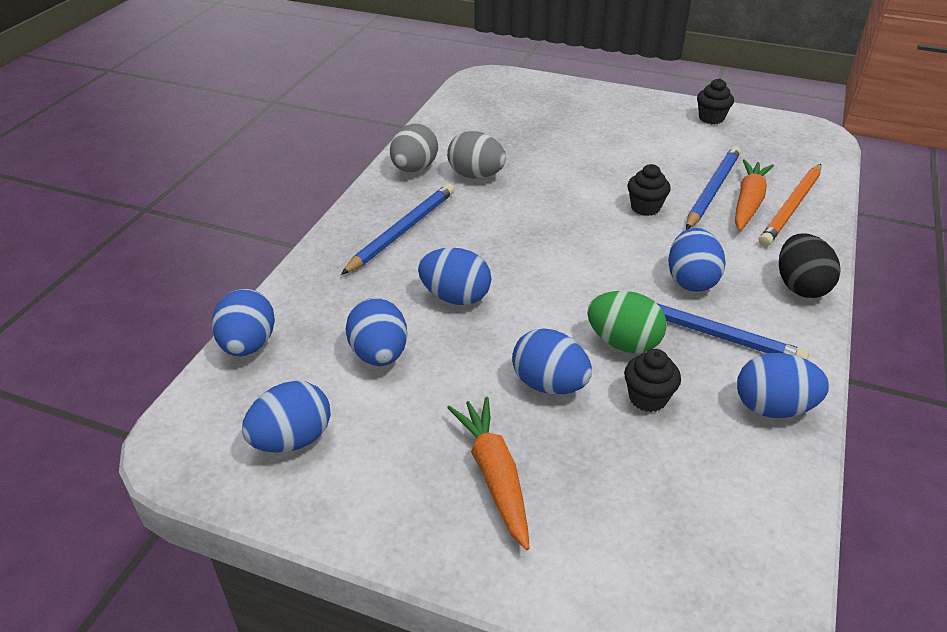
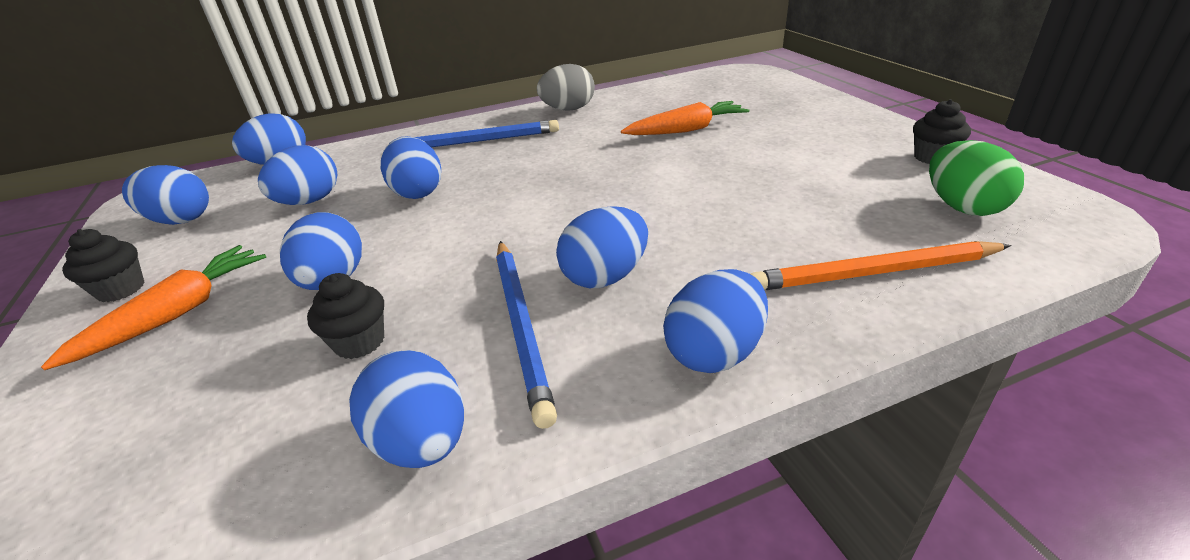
camera: 50 degrees right, 5 degrees down
(476, 175) = (600, 127): grey egg -> none
(623, 343) = (441, 288): green egg -> green egg (962, 207)
(645, 207) = (691, 200): black cupcake -> black cupcake (121, 289)
(712, 190) = (798, 216): blue pencil -> none
(748, 203) = (820, 243): orange carrot -> orange carrot (686, 130)
(800, 286) = (714, 352): black egg -> blue egg

